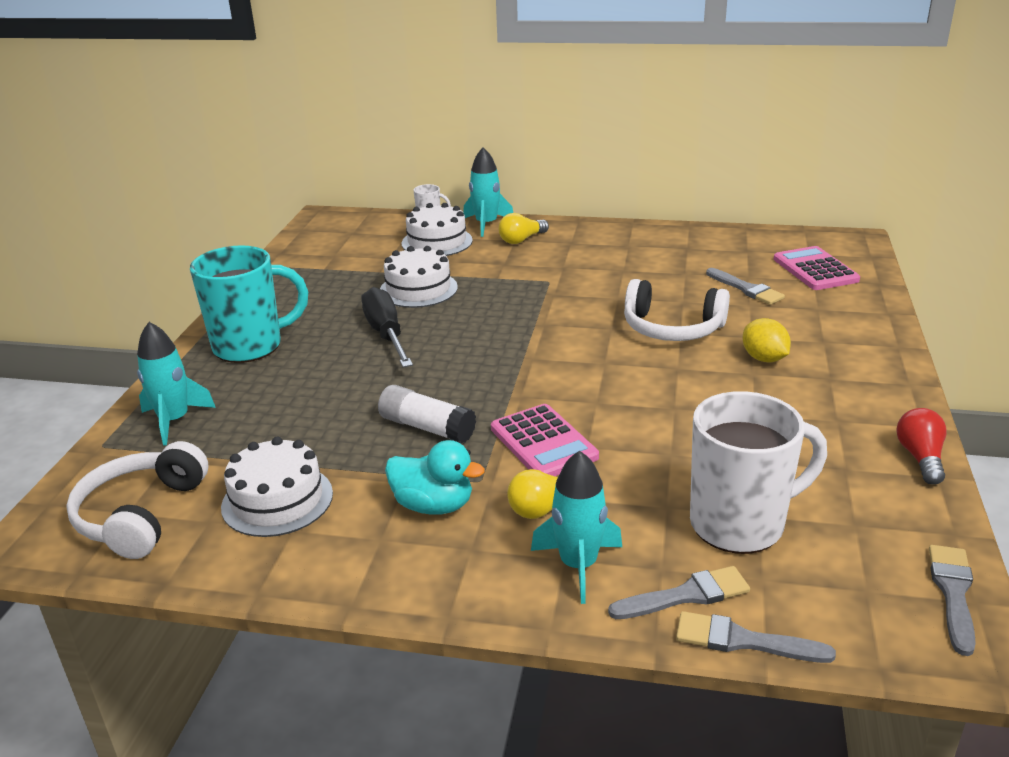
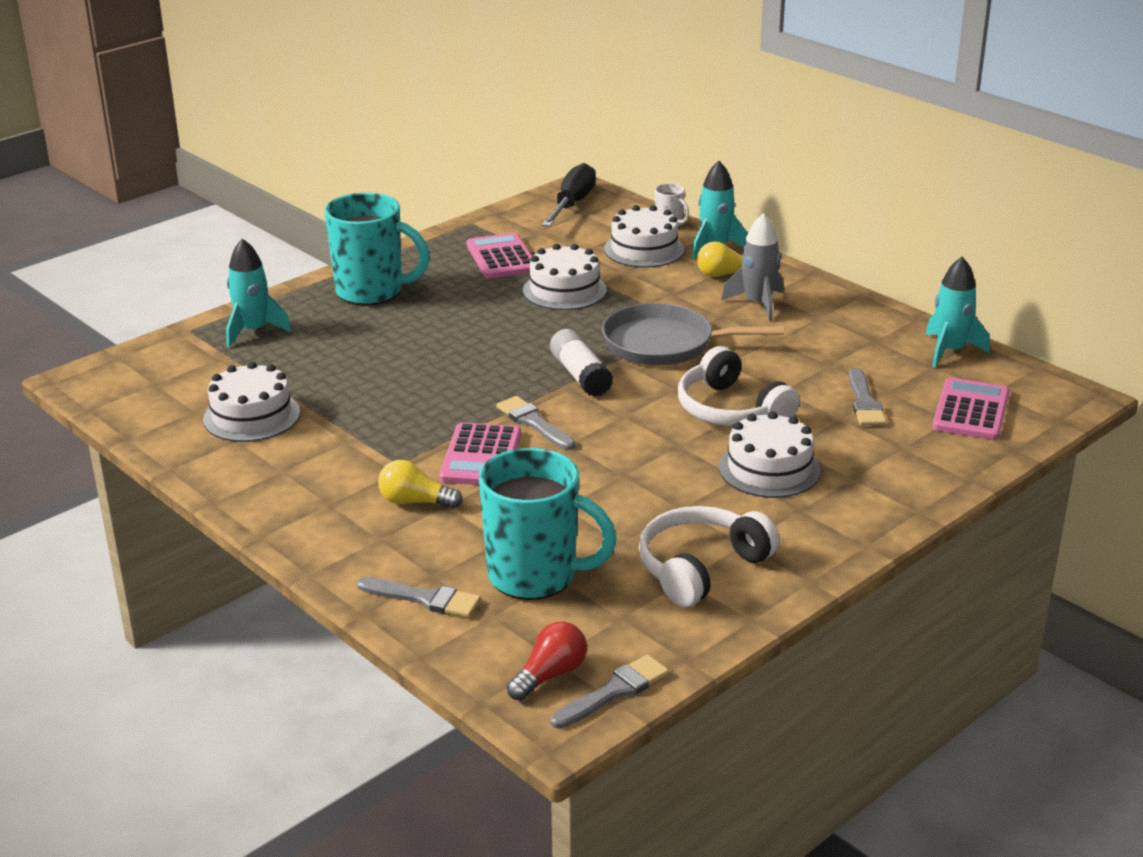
camera: 35 degrees right, 0 degrees up
(141, 515) = (162, 389): white headphones -> white headphones (701, 568)
(331, 282) = (501, 257): none -> pink calculator
(386, 334) = (484, 321): black screwdriver -> black screwdriver (572, 204)
(427, 427) = (414, 409): white glue stick -> white glue stick (580, 375)
(433, 505) = (344, 465): turquoise duck -> none
(553, 300) = (664, 344): none -> grey pan
(575, 251) = (758, 304): none -> grey rocket
(578, 565) = (383, 547): turquoise rocket -> turquoise rocket (950, 351)
(740, 524) = (535, 576): white mug -> turquoise mug
(743, 640) = (419, 641): grey brush -> grey brush (533, 422)
(764, 358) = (769, 469): yellow lemon -> white cake
(920, 458) = (763, 601): red light bulb -> red light bulb (550, 675)

